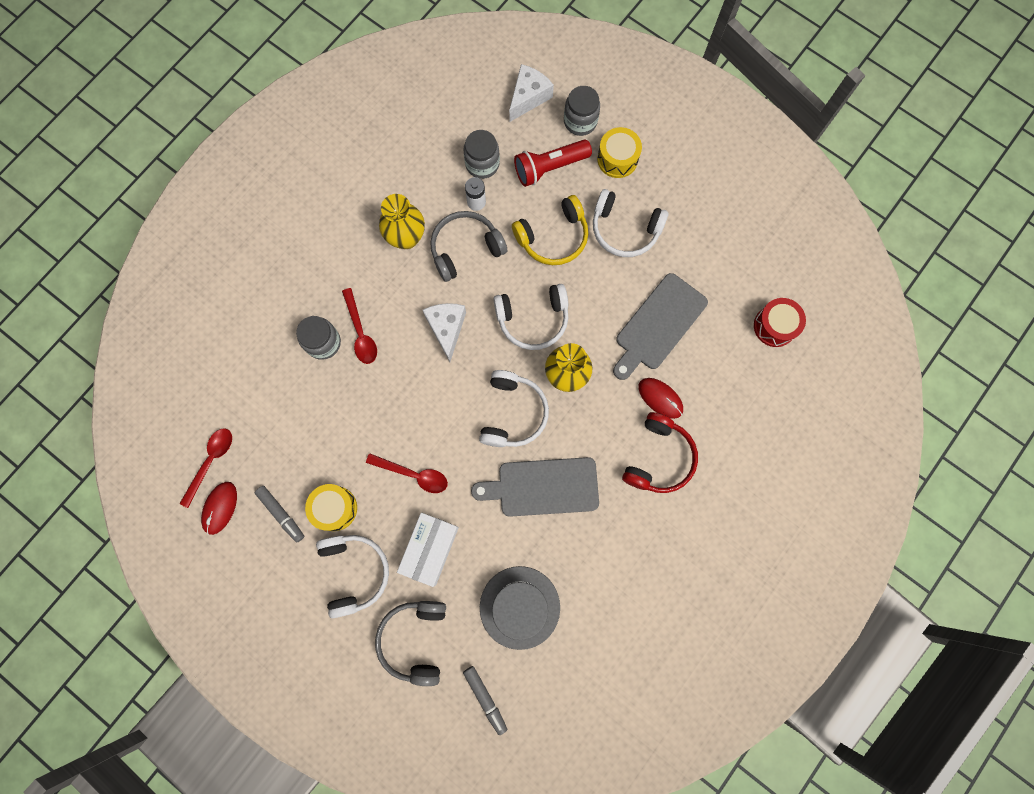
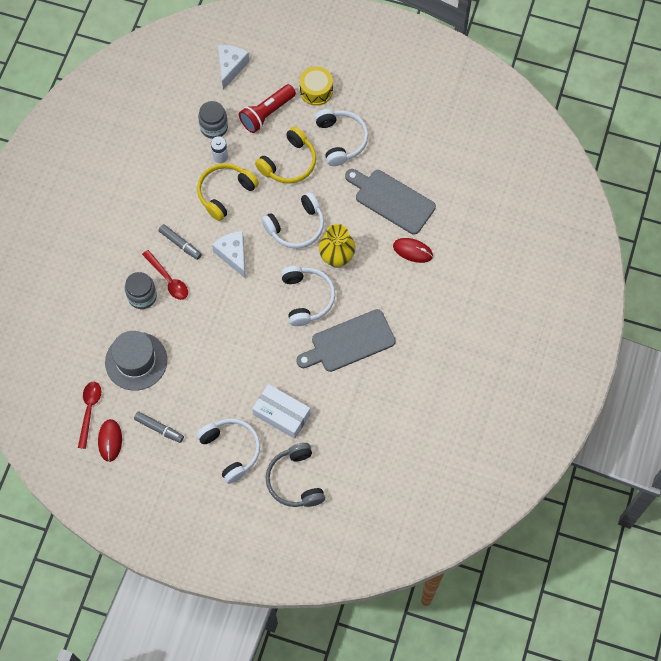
camera: 20 degrees left, 10 degrees down
(335, 508) = (198, 411): yellow drum -> none
(406, 237) = (176, 200): yellow vase -> none
(413, 474) = (248, 366): red spoon -> none
(430, 549) = (281, 414): white box -> white box turned 60 degrees counterclockwise
(465, 249) = (225, 193): grey headphones -> yellow headphones
(485, 699) = (363, 502): grey marker -> grey marker (180, 244)
(519, 607) = (364, 431): grey hat -> grey hat (136, 361)
(580, 121) = (277, 72): grey jar -> none
(624, 229) = (341, 140): white headphones -> white headphones turned 105 degrees counterclockwise
(658, 325) = (392, 200): grey cutting board -> grey cutting board turned 105 degrees clockwise
(659, 458) = (427, 293): red headphones -> none
(774, 326) = (478, 172): red drum -> none

